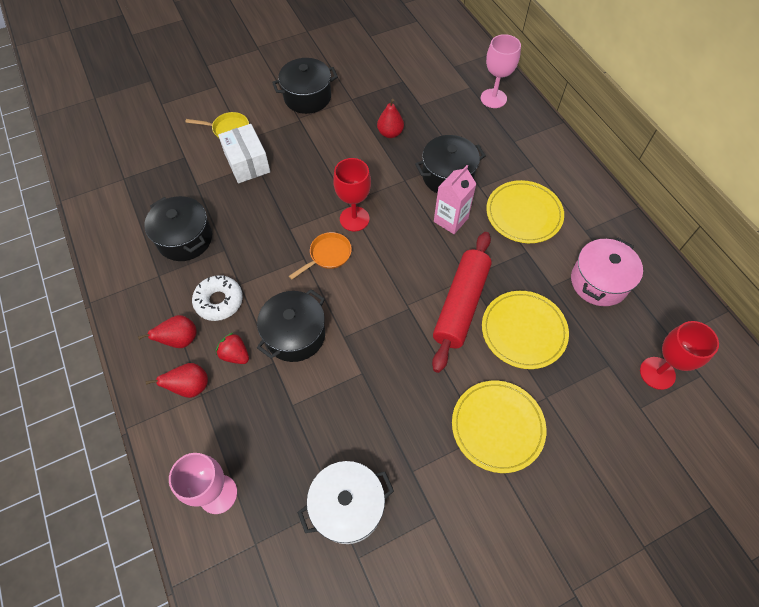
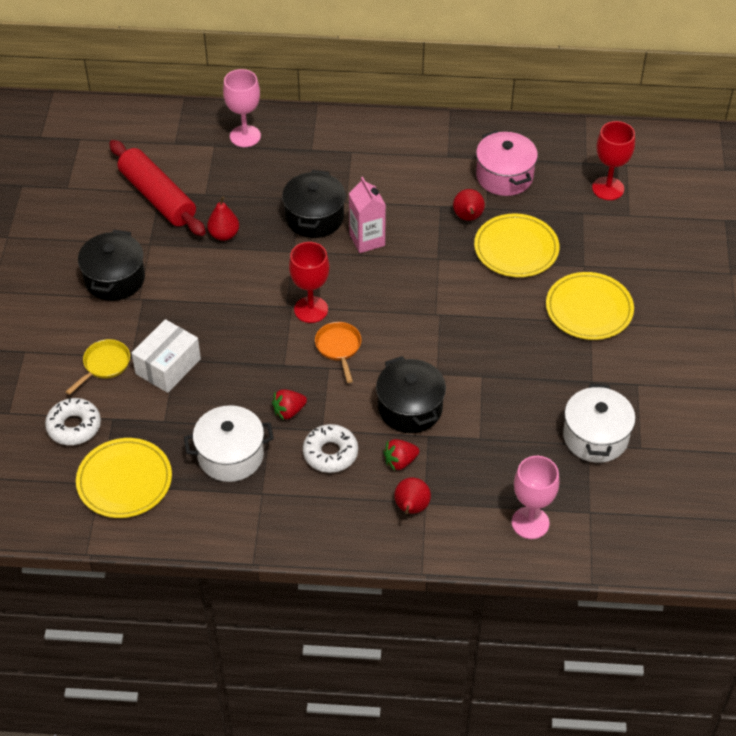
camera: 60 degrees left, 10 degrees down
(166, 141) = (74, 426): none -> white donut
(180, 340) = (353, 499): red pear -> red pear (468, 217)
(185, 239) = (231, 455): black pot -> white pot
(246, 254) = (289, 411): none -> red strawberry
(247, 163) = (168, 366): white box -> white box turned 60 degrees counterclockwise
(460, 305) = (462, 277): red rolling pin -> red rolling pin (157, 197)
(523, 214) = (399, 187): yellow plate -> yellow plate (124, 481)

